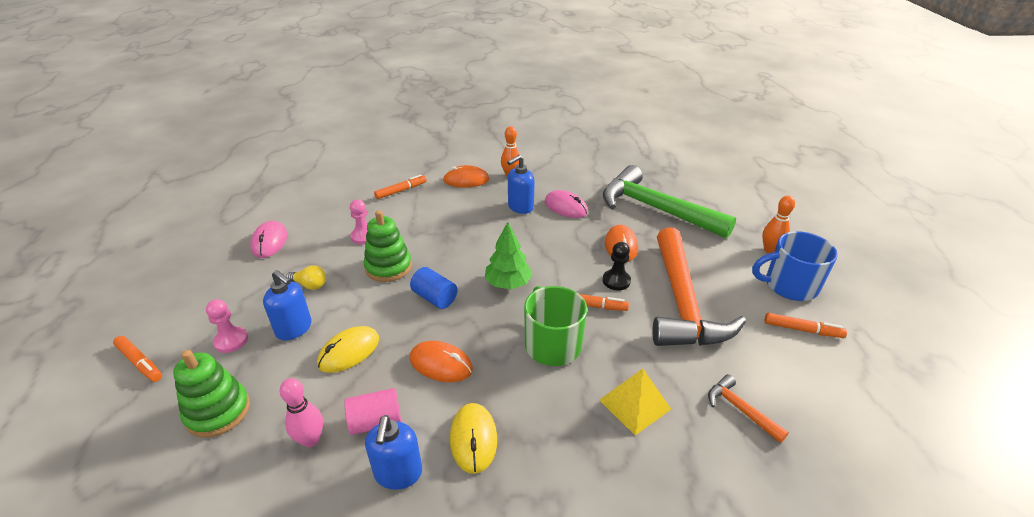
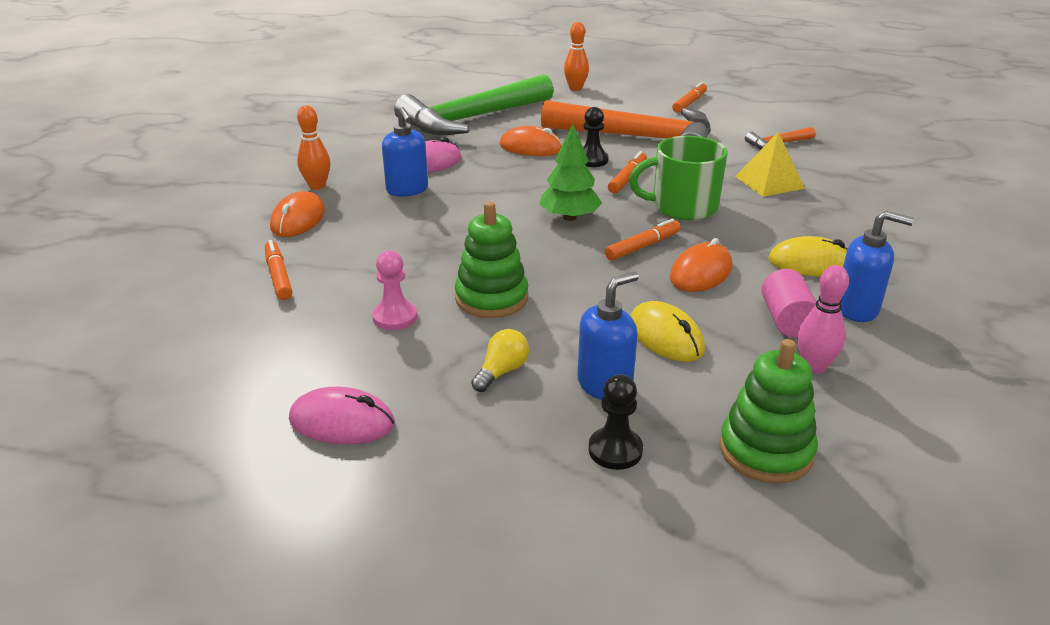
camera: 75 degrees left, 5 degrees down
(140, 362) = (645, 561): orange marker -> orange marker (642, 246)
(231, 341) = (615, 450): pink pawn -> black pawn
(435, 298) = (578, 267): blue cylinder -> none
(789, 285) = (630, 94): blue mug -> none

